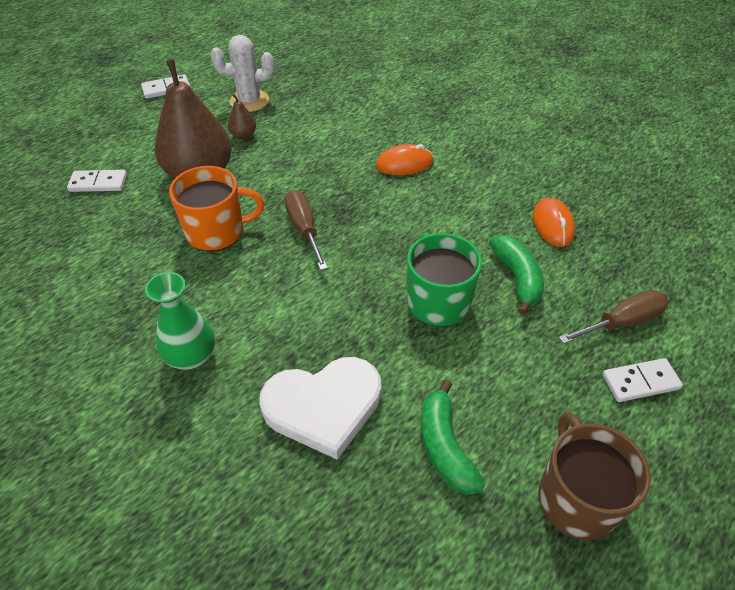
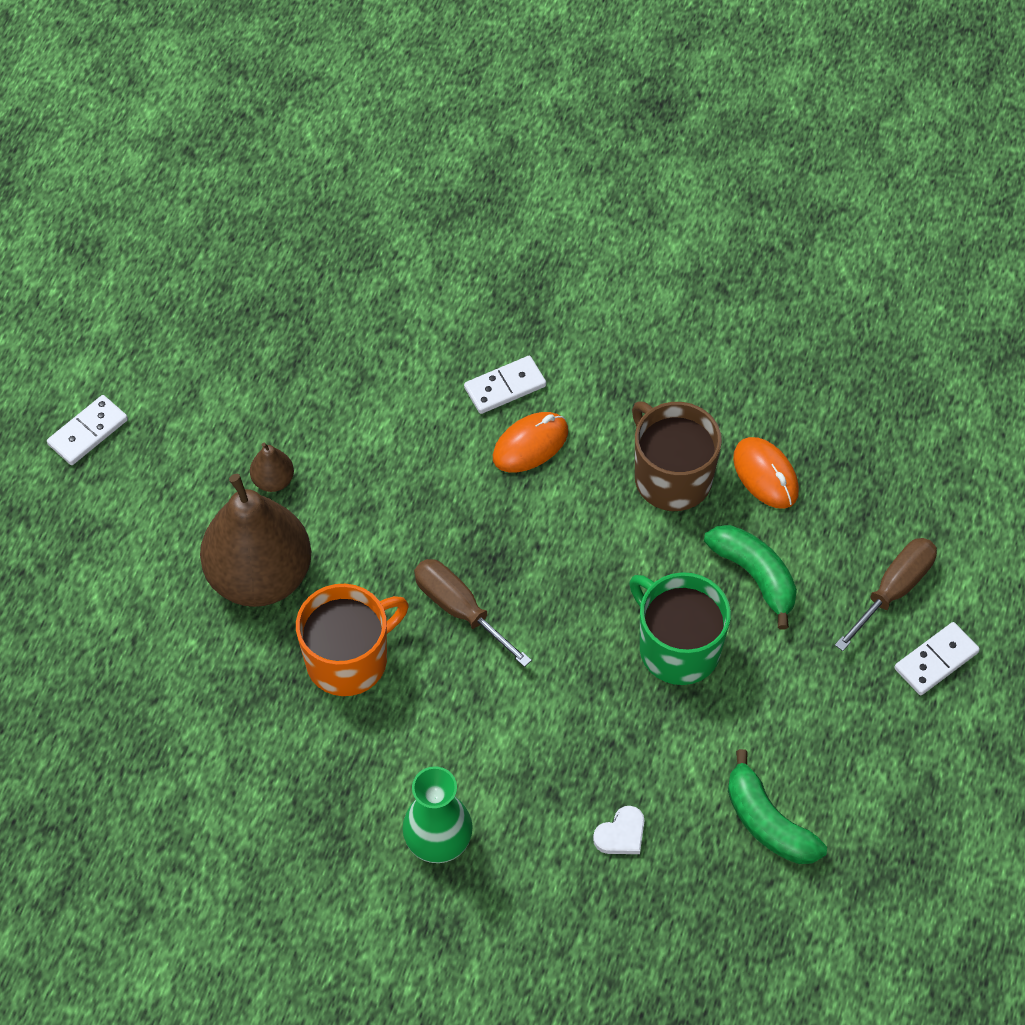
camera: 25 degrees left, 10 degrees up
(98, 183) = (127, 649): white domino -> white domino (505, 387)
(249, 101) = (236, 408): white cactus -> none
(323, 407) = (621, 834): white heart -> white heart, size x0.40
(576, 498) = (915, 819): brown mug -> brown mug (671, 477)

